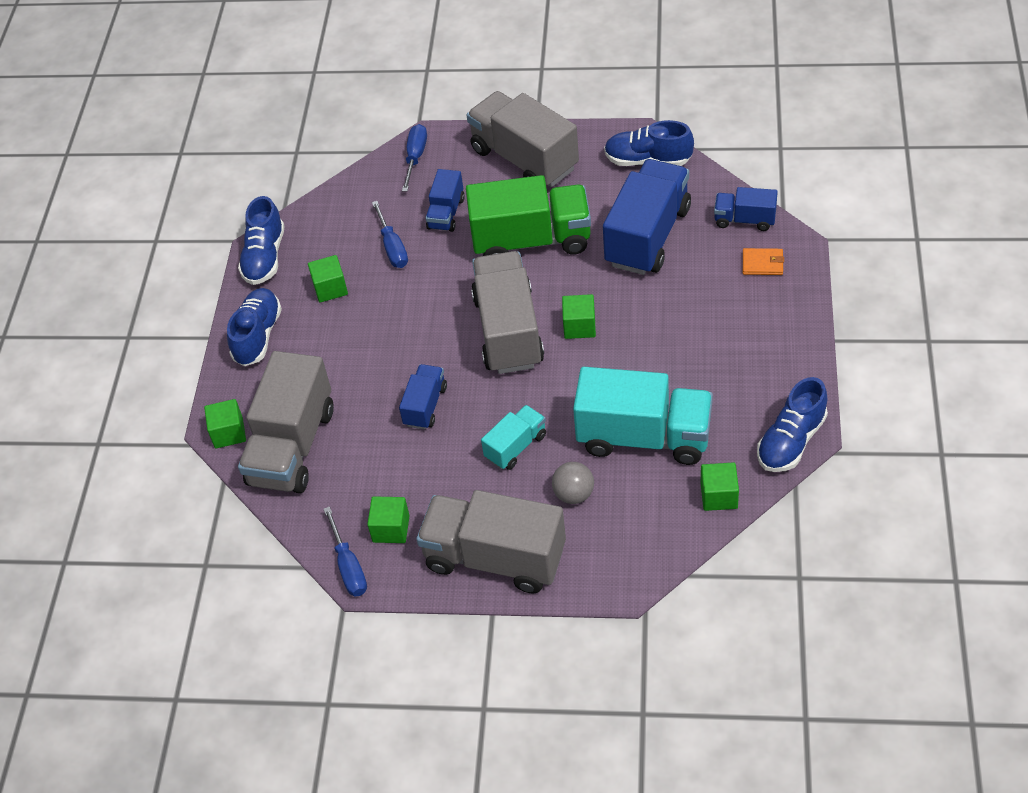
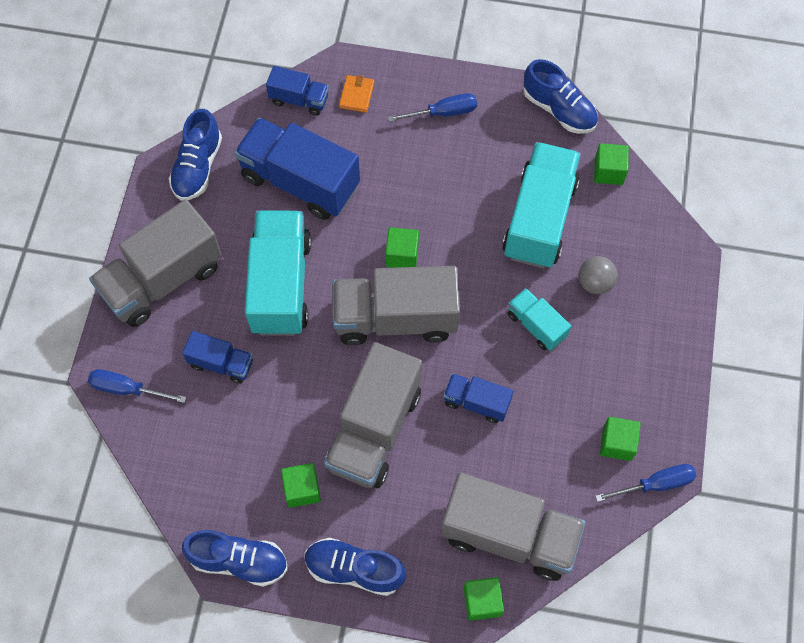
camera: 90 degrees left, 15 degrees up
(392, 247) = (257, 421): blue screwdriver -> blue screwdriver (443, 113)
(495, 558) = (656, 355): grey truck -> grey truck (374, 429)
(531, 240) = (280, 285): green truck -> turquoise truck
(744, 220) = (299, 99): blue truck -> blue truck turned 90 degrees counterclockwise

